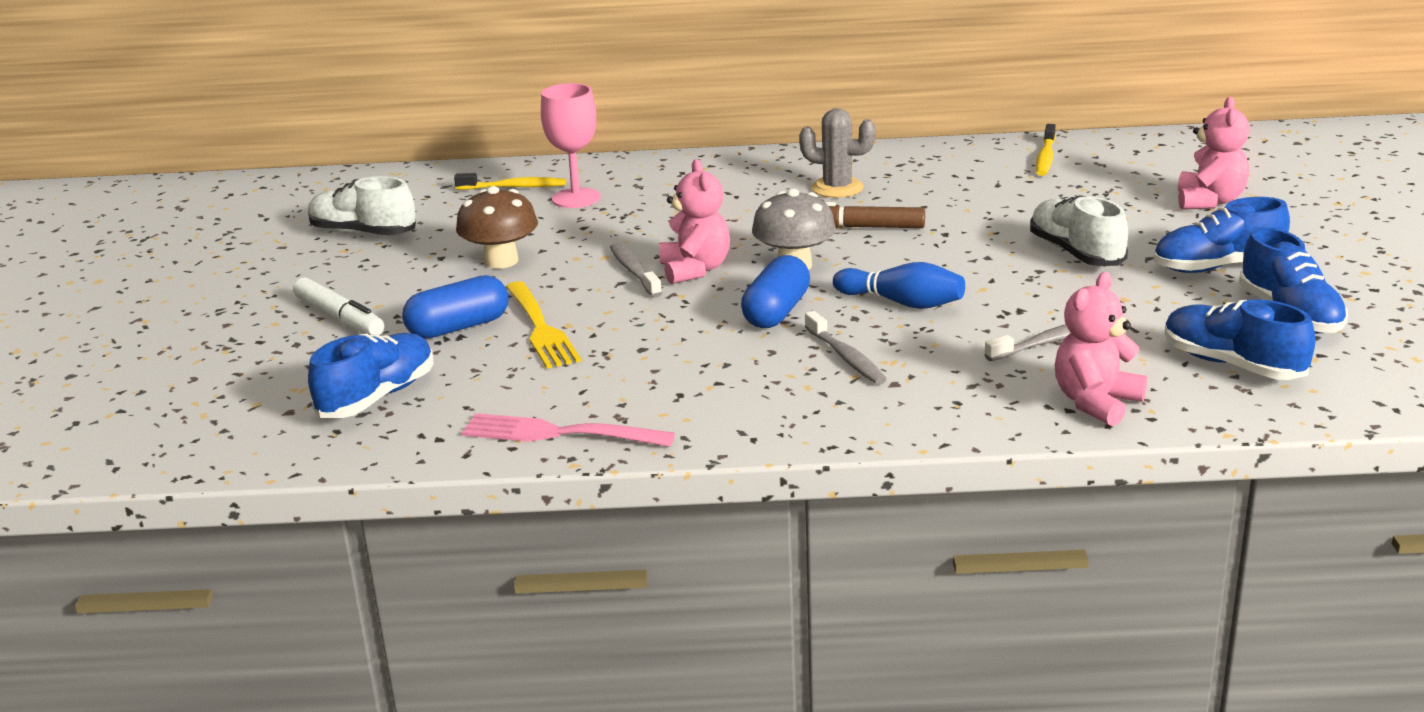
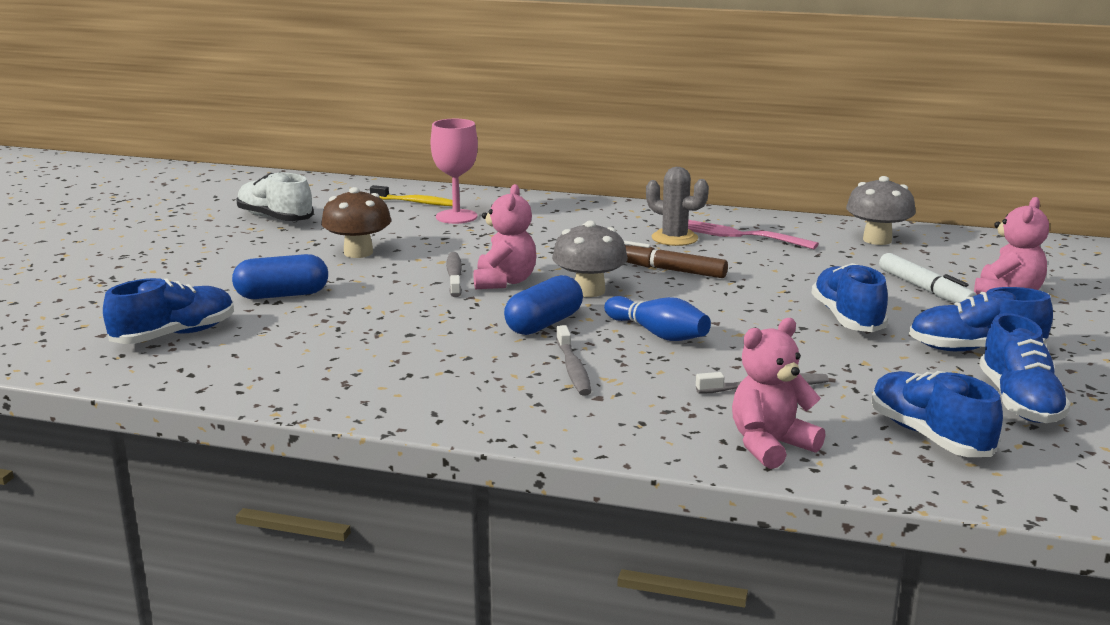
camera: 15 degrees right, 5 degrees down
(339, 318) = (201, 274): white marker -> white marker (925, 289)
(540, 328) = (343, 305): yellow fork -> none
(560, 433) = (287, 387): pink fork -> pink fork (742, 235)
(1045, 158) = (877, 240): yellow toothbrush -> grey mushroom
(1076, 253) = (847, 318): white shoe -> blue shoe

